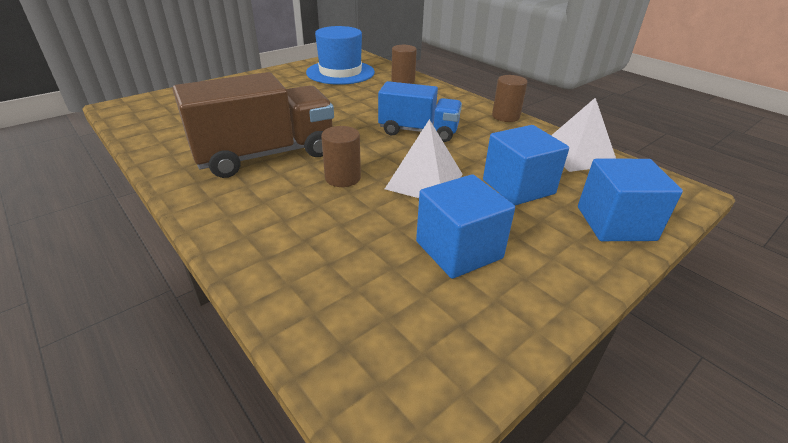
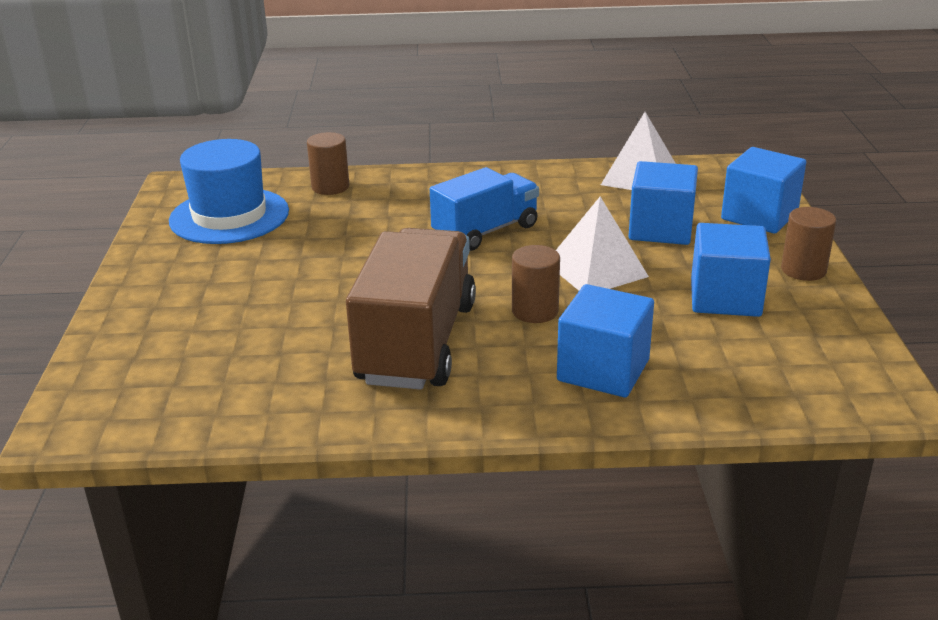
camera: 50 degrees left, 5 degrees down
(292, 229) = (603, 370): none -> blue cube
(505, 116) = (518, 172): brown cylinder -> brown cylinder (803, 270)

